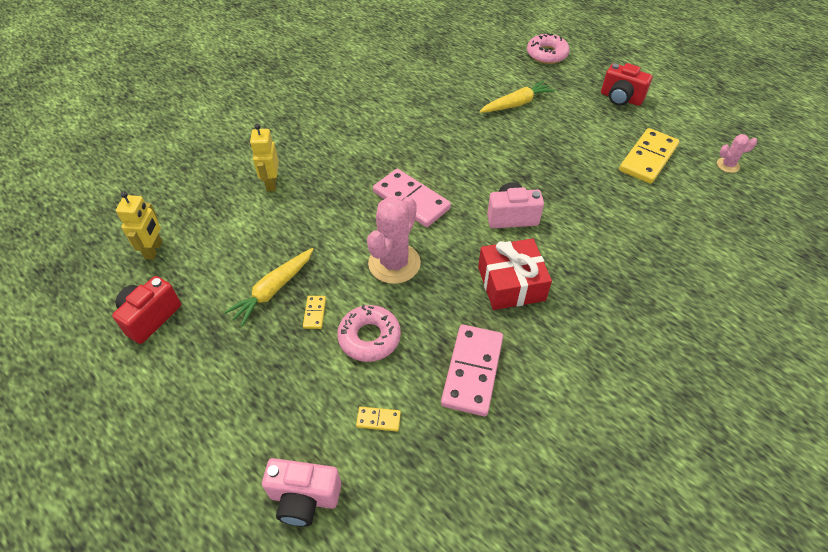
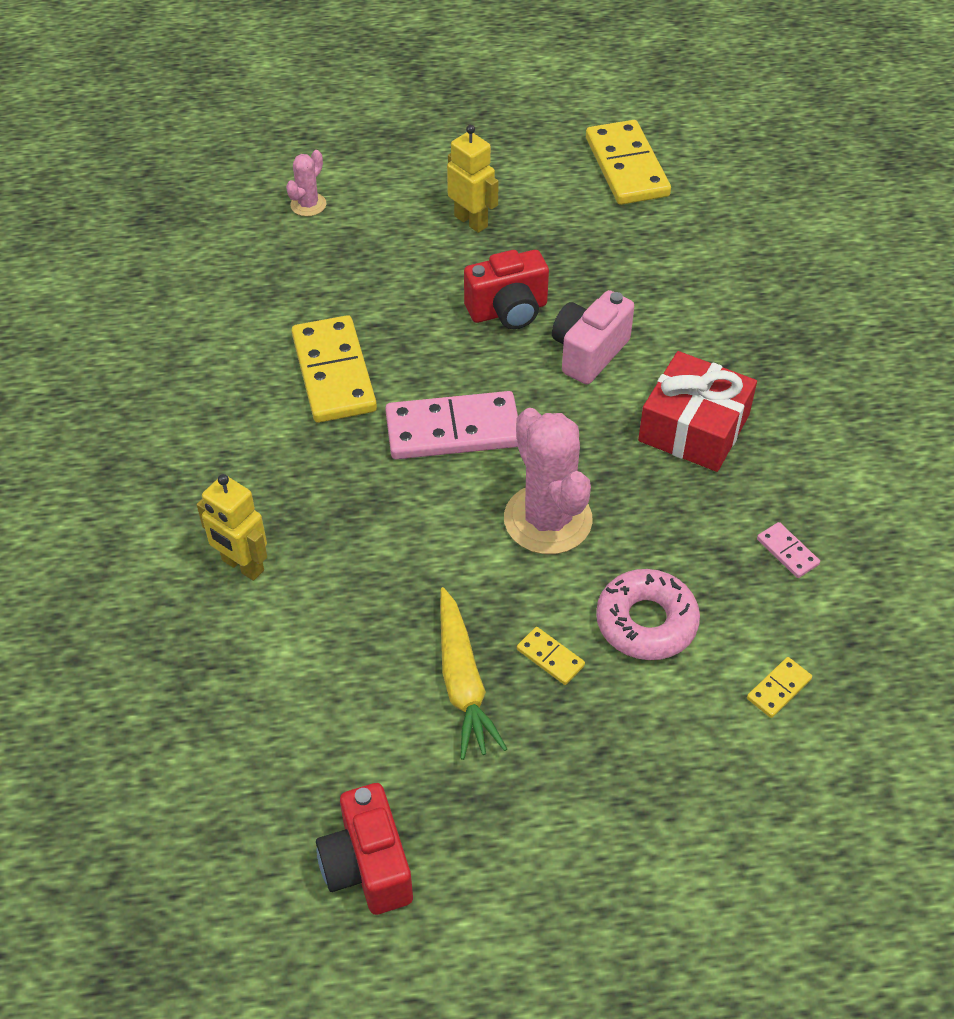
camera: 50 degrees left, 0 degrees up
(154, 250) = (225, 794): yellow robot -> yellow robot (471, 221)
(304, 498) = (828, 833): pink camera -> none
(401, 145) = (334, 373): none -> yellow domino
(472, 371) = (787, 552): pink domino -> pink domino, size x0.44
(516, 104) = (393, 206): yellow carrot -> none
(547, 54) = (333, 109): pink donut -> none
(620, 98) = (500, 111): red camera -> red camera (508, 311)
(728, 165) = (708, 115): pink cactus -> pink cactus (308, 205)

